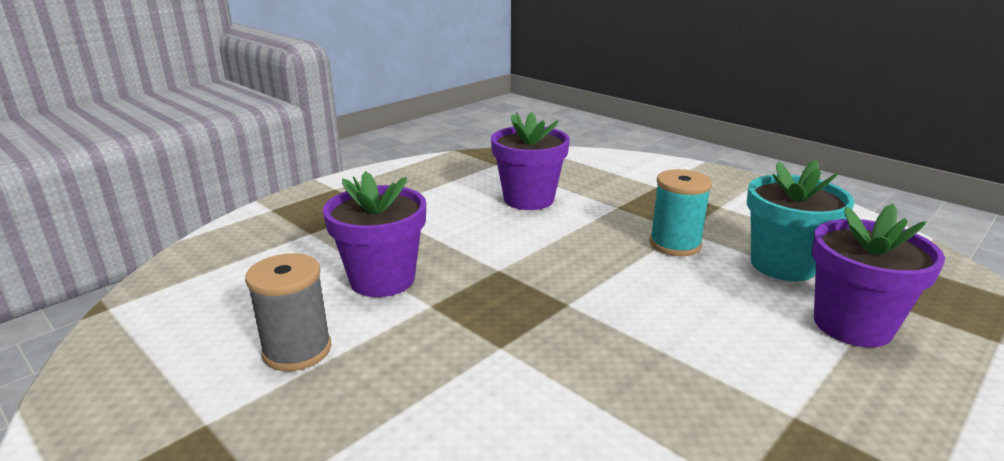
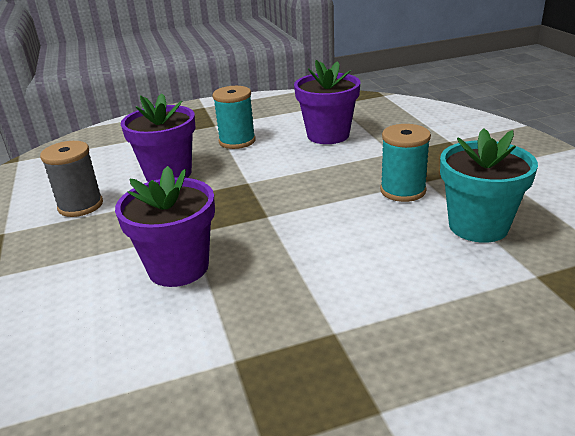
camera: 30 degrees right, 5 degrees up
(428, 223) = (237, 141): none -> turquoise spool
(852, 325) = (475, 286): purple flower pot -> purple flower pot (178, 267)

